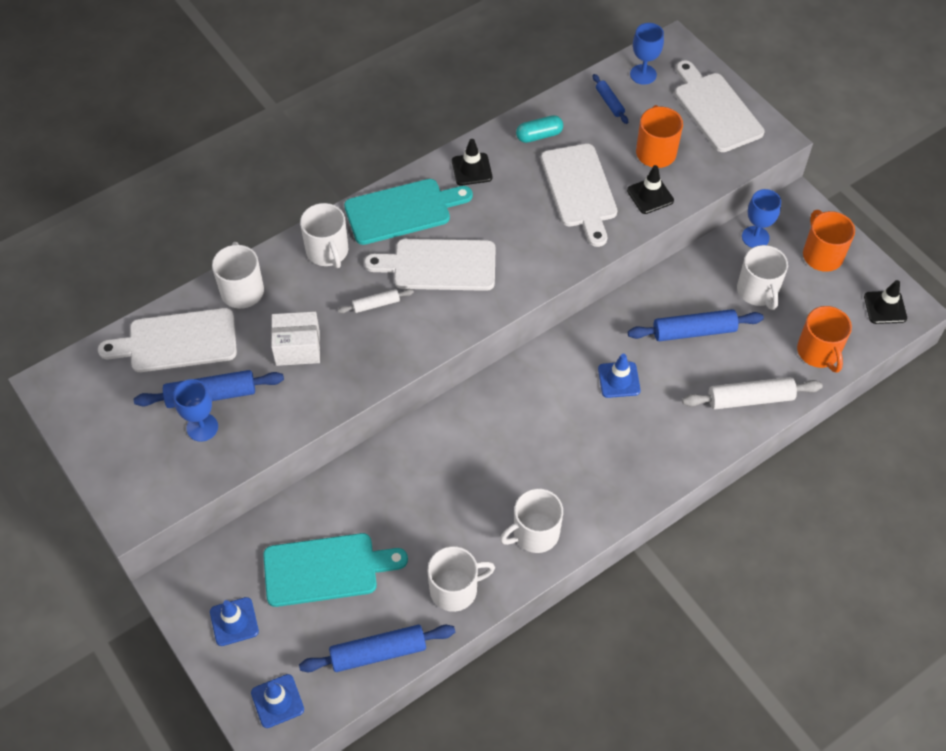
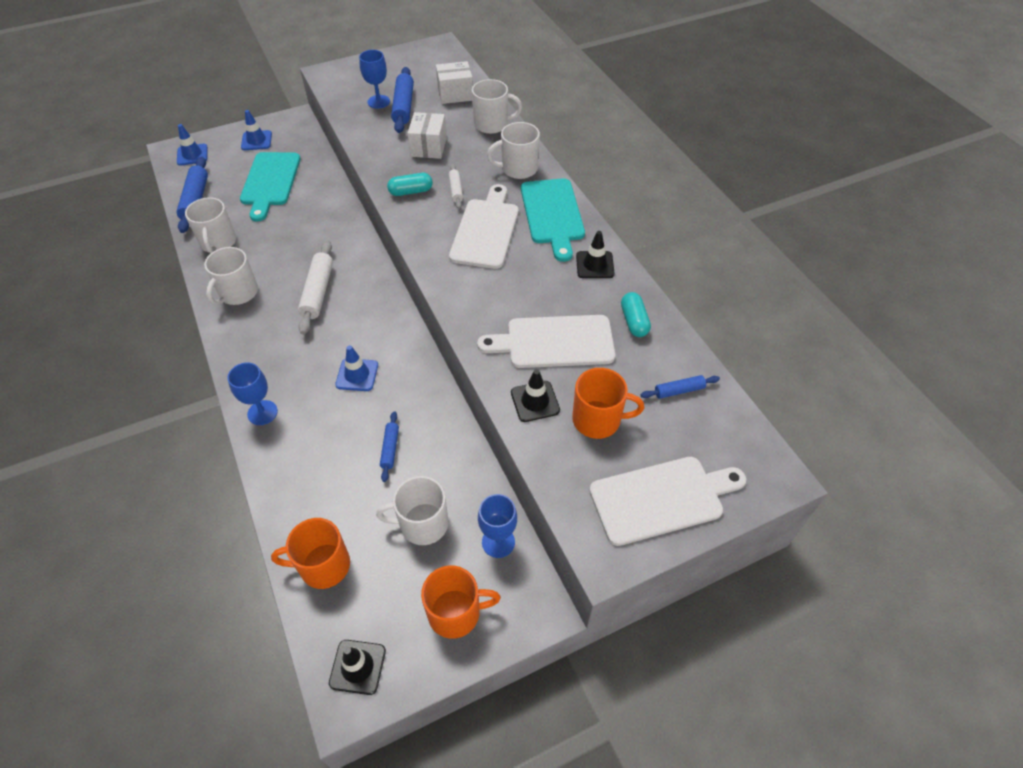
camera: 100 degrees right, 5 degrees down
(177, 341) = (455, 94): white cutting board -> white box
(386, 348) = (411, 191): none -> turquoise capsule
(534, 533) = (238, 293): white mug -> white mug turned 135 degrees counterclockwise
(643, 74) = (724, 432): blue goblet -> blue goblet (262, 412)
(694, 331) = (390, 449): blue rolling pin -> blue rolling pin, size x0.55
(750, 399) = (293, 480): white rolling pin -> white rolling pin (318, 292)

